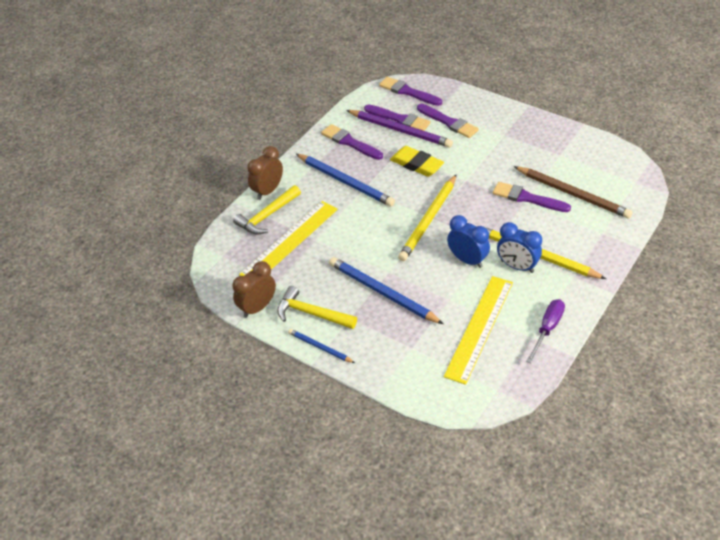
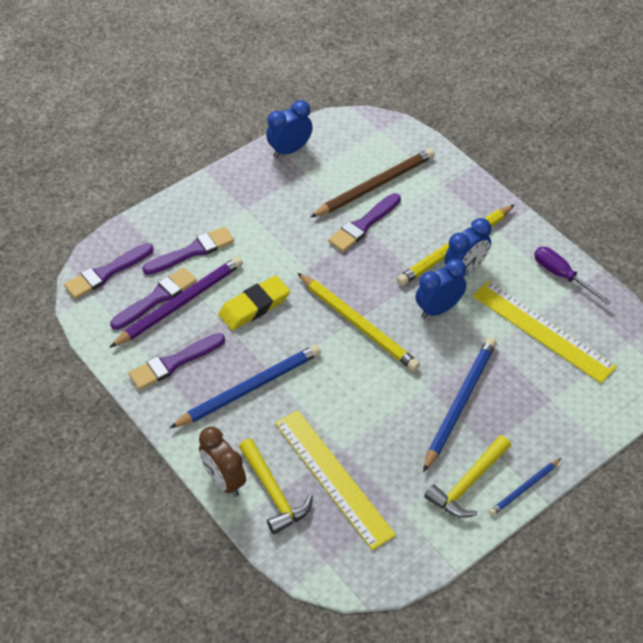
camera: 75 degrees left, 5 degrees up
(257, 307) = (438, 541): brown clock -> none
(382, 293) = (459, 403): blue pencil -> blue pencil turned 150 degrees clockwise
(577, 140) = (290, 150): none -> blue clock

